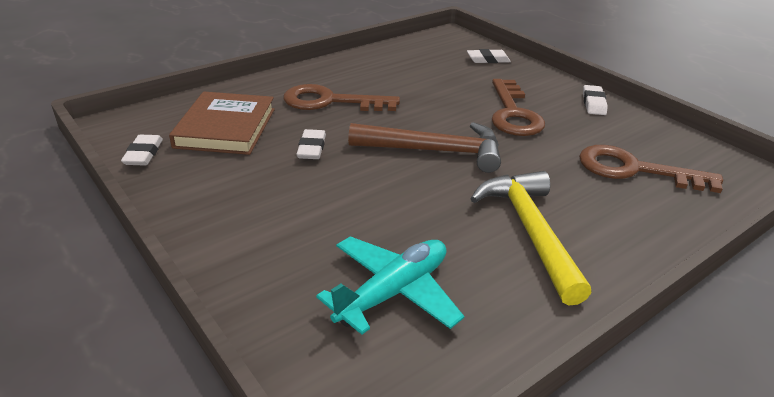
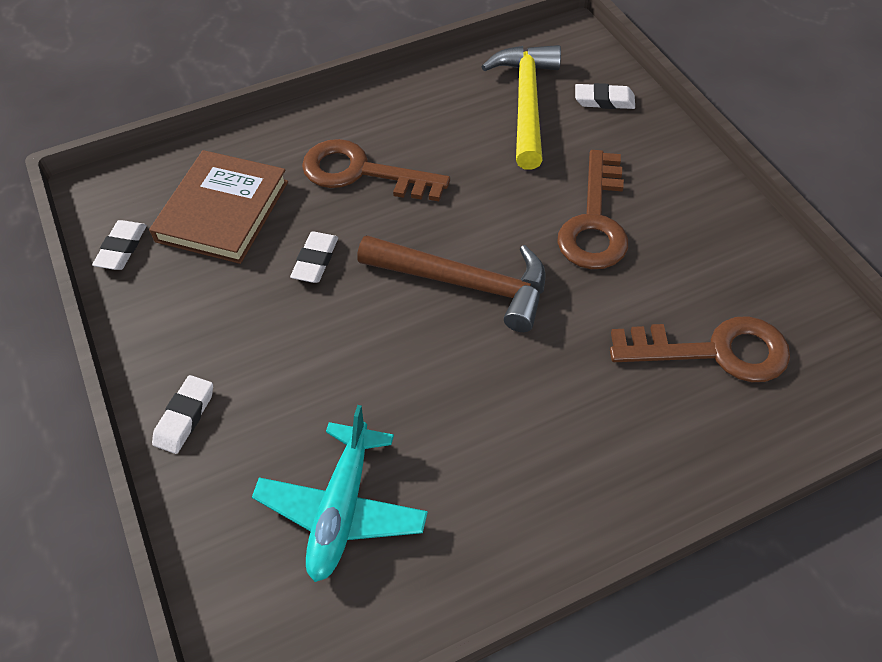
camera: 15 degrees right, 20 degrees up
(393, 292) = (342, 508): turquoise plane -> turquoise plane turned 135 degrees clockwise
(530, 231) = (531, 439): yellow hammer -> yellow hammer (526, 103)
(593, 103) = (718, 211): white eraser -> white eraser (185, 417)
(635, 170) = (713, 351): brown key -> brown key turned 150 degrees clockwise

